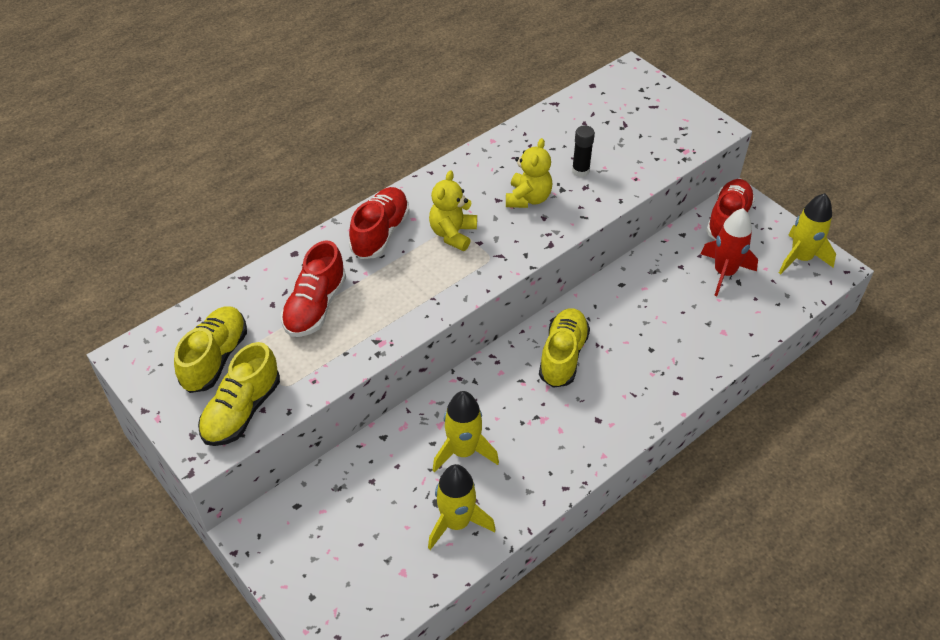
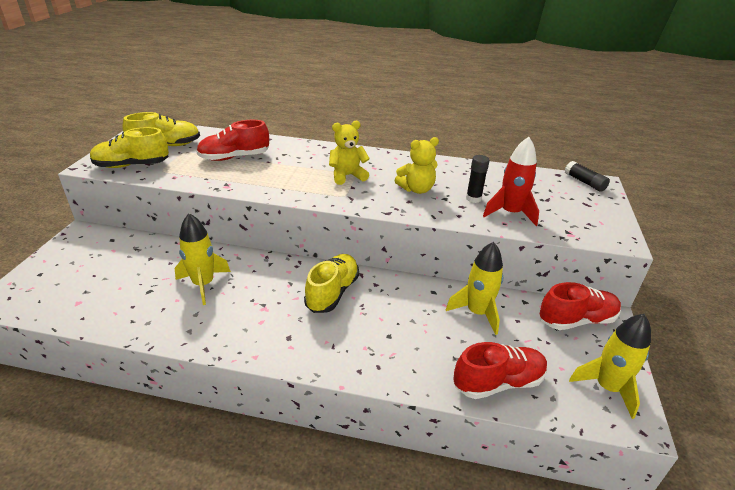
camera: 50 degrees right, 15 degrees down
(380, 233) = (316, 155): red shoe -> red shoe (498, 382)
(456, 522) = (136, 308): yellow rocket -> yellow rocket (477, 313)
(563, 356) = (332, 292): yellow shoe -> yellow shoe turned 45 degrees counterclockwise
(621, 79) = (584, 182): none -> black glue stick
(724, 273) = (520, 343): red rocket -> red rocket (510, 213)

